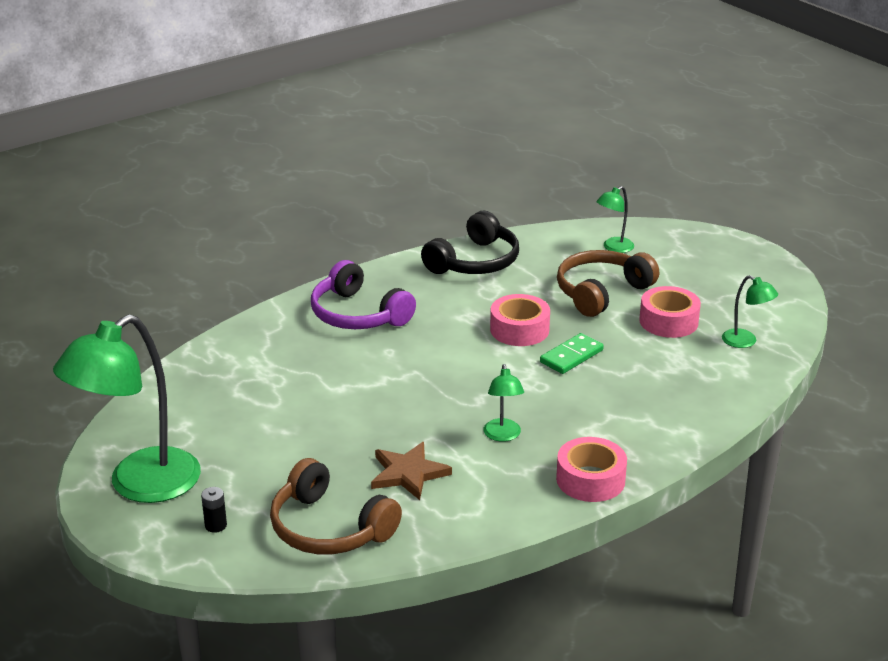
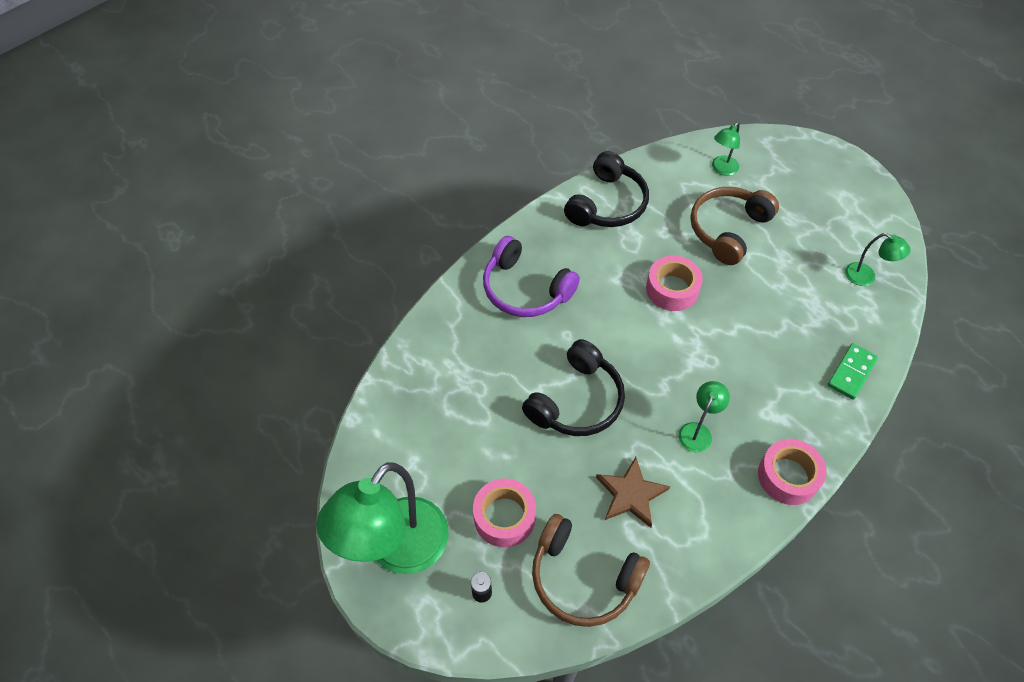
camera: 10 degrees left, 25 degrees up
(378, 400) = (577, 401): none -> black headphones
(503, 436) = (698, 431): green lamp -> green lamp turned 135 degrees counterclockwise
(571, 356) = (726, 318): green domino -> green domino (851, 373)
(668, 321) = (795, 260): pink tape -> pink tape (504, 517)

